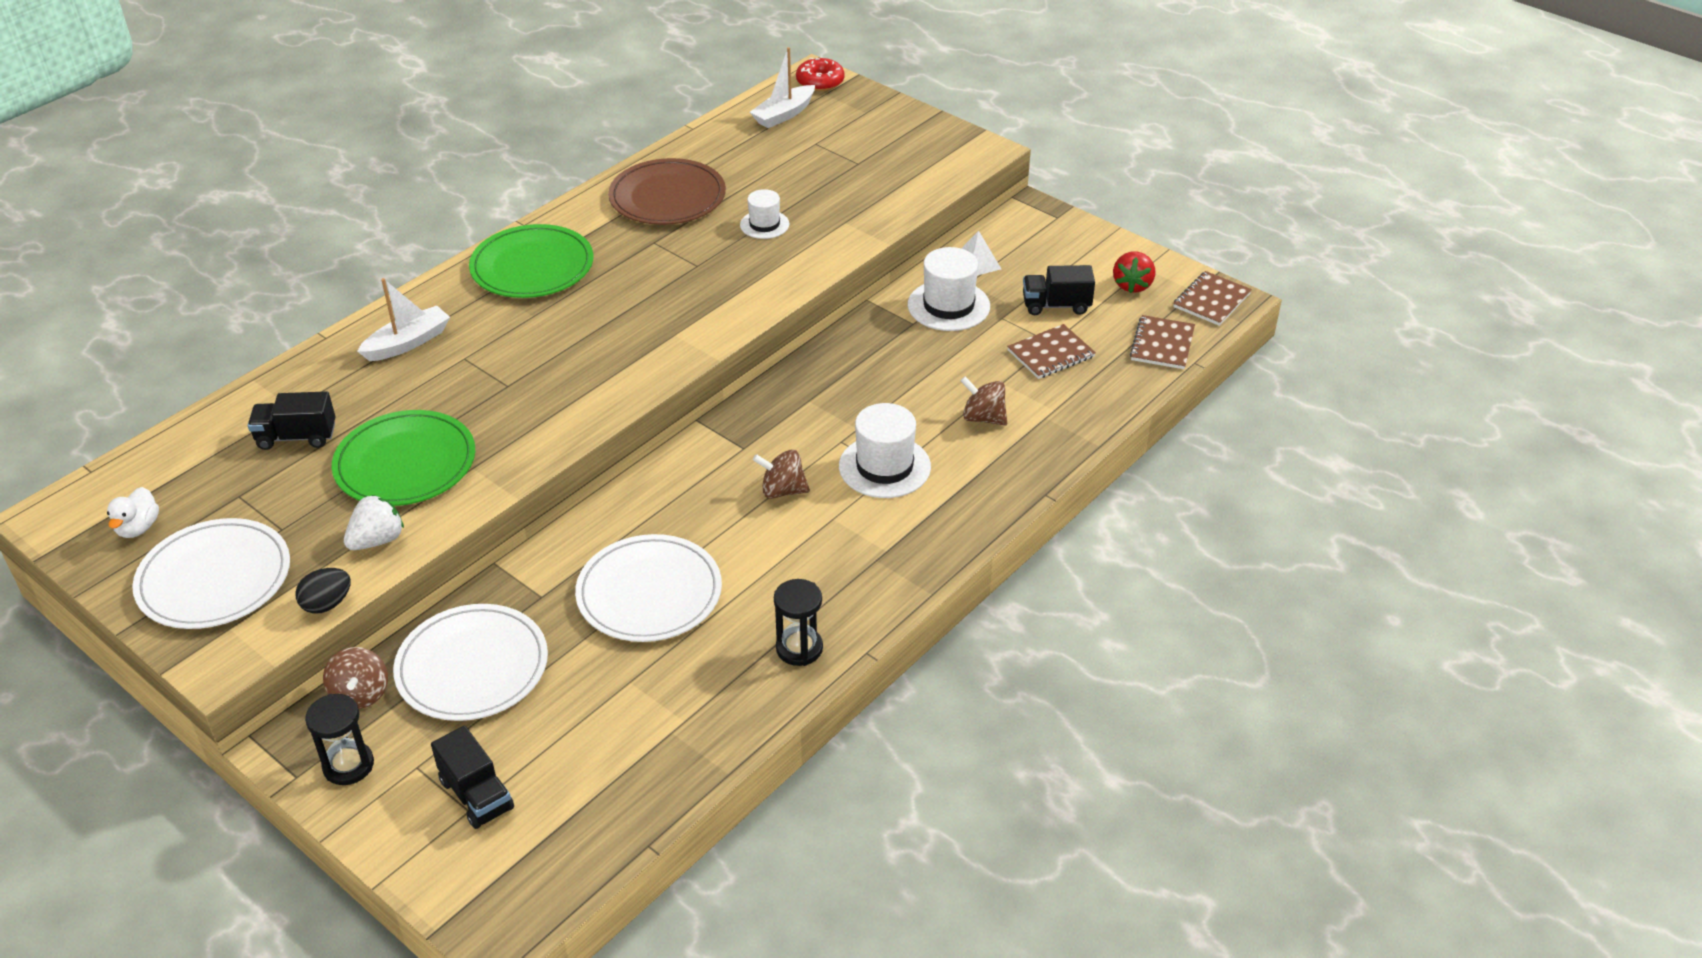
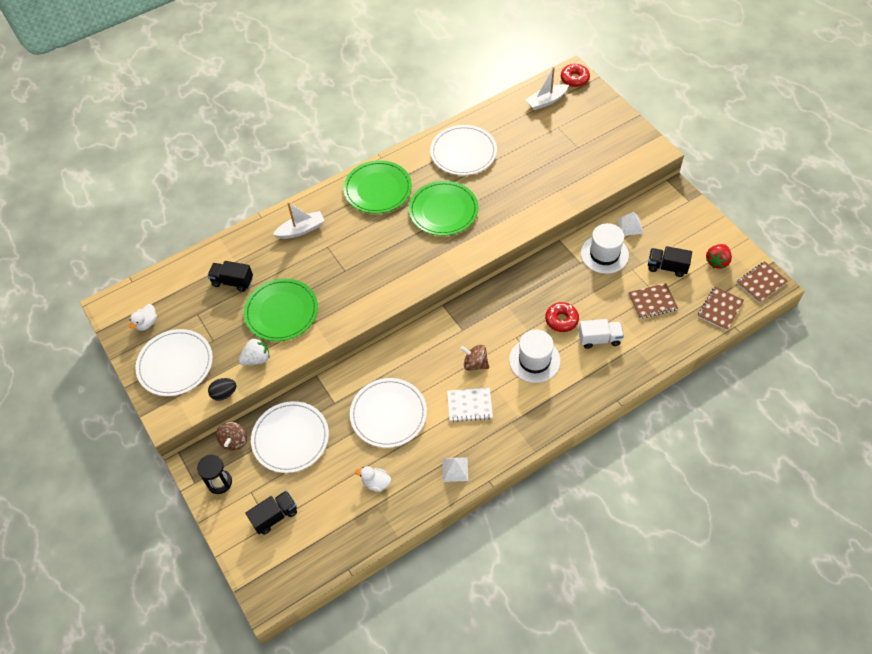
camera: 20 degrees right, 15 degrees up
(476, 795) = (274, 516): black truck -> black truck turned 105 degrees counterclockwise
(659, 276) = (443, 210): none -> green plate
(659, 700) = (376, 483): none -> white duck
(667, 197) = (463, 152): brown plate -> white plate
(764, 224) = (511, 184): white hat -> none
(793, 551) = (469, 405): none -> white notebook
(799, 648) = (455, 469): black hourglass -> white pyramid
(910, 404) = (561, 320): none -> red donut
(983, 418) = (599, 339): brown spinning top -> white truck

